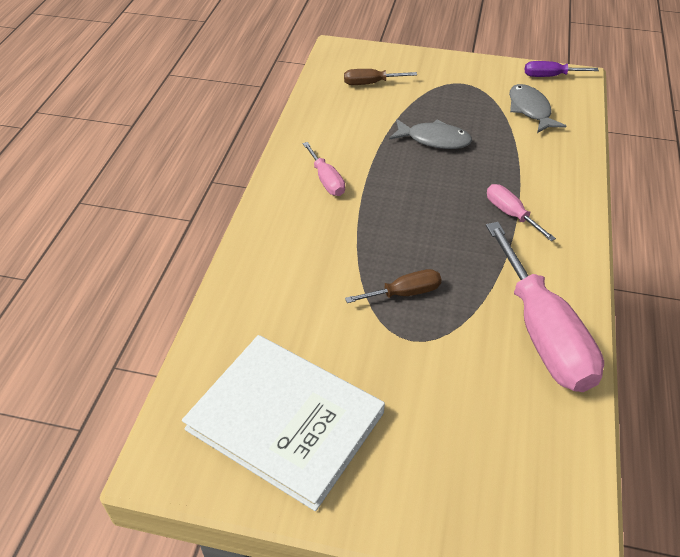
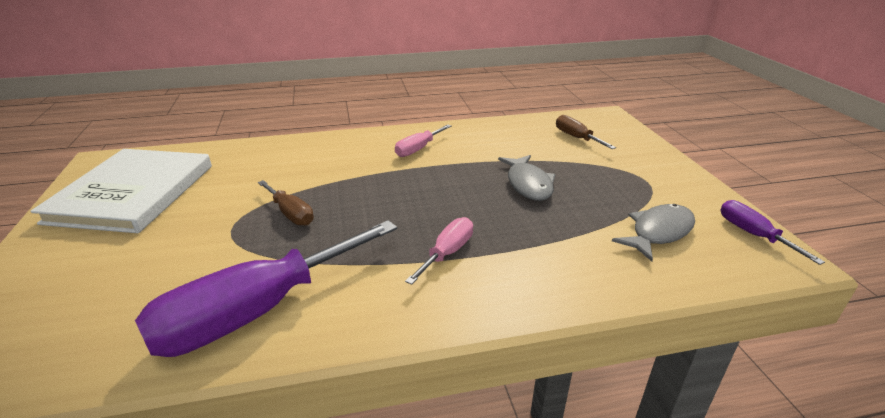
camera: 65 degrees right, 15 degrees down
(542, 333) = (257, 311): pink screwdriver -> purple screwdriver

